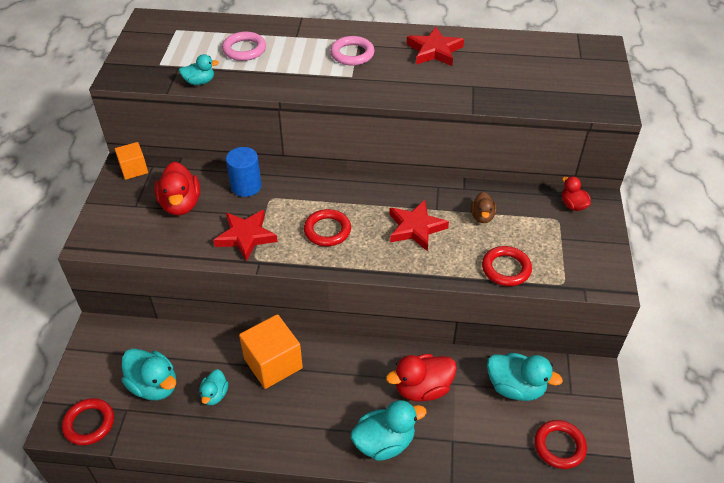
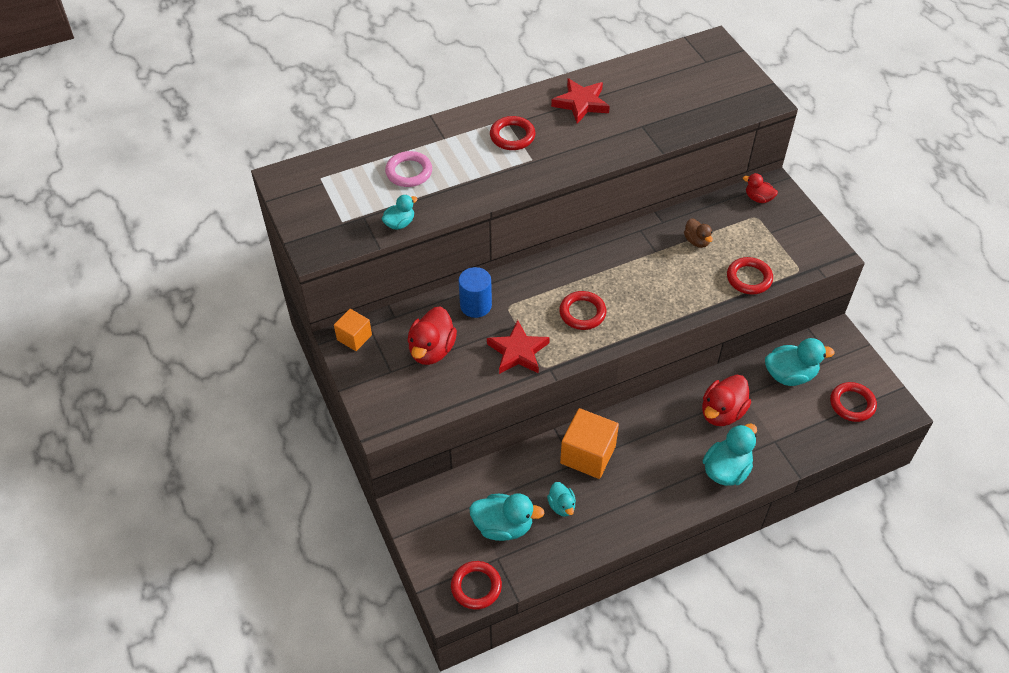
camera: 30 degrees left, 5 degrees up
(181, 204) = (432, 350): red duck -> red duck turned 60 degrees clockwise
(352, 54) = (512, 136): pink ring -> red ring
(415, 228) = (652, 276): red star -> none

